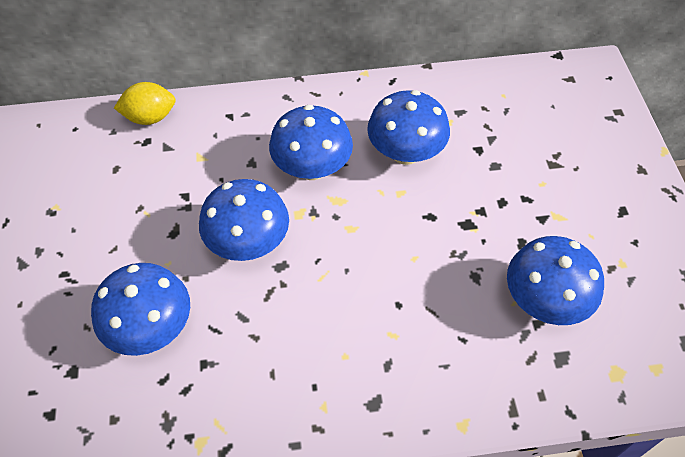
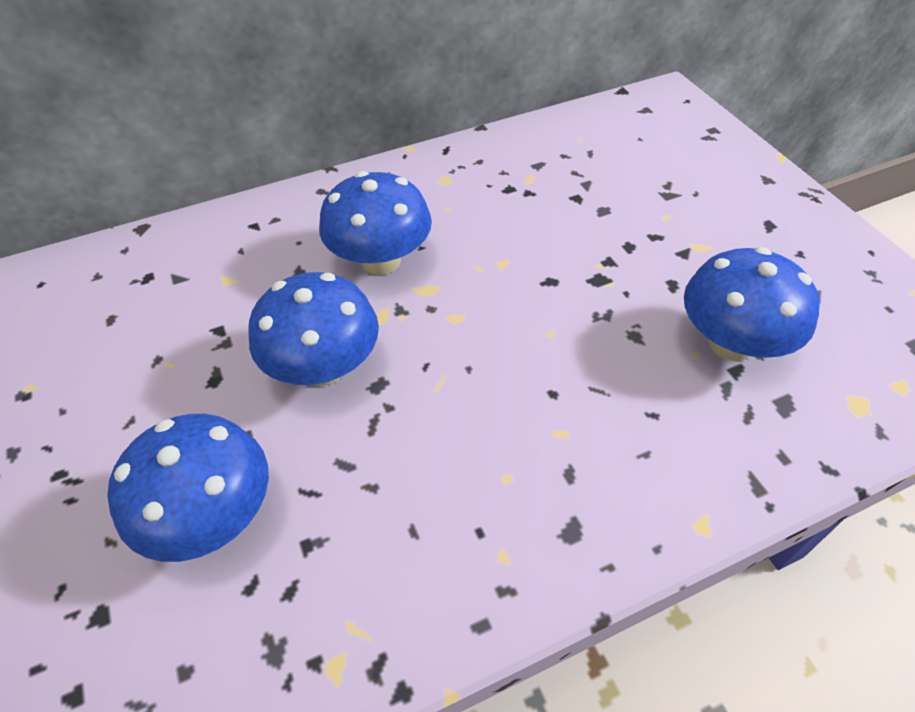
camera: 15 degrees left, 5 degrees down
(150, 117) = (146, 249): yellow lemon -> none
(405, 153) = (491, 219): blue mushroom -> none

